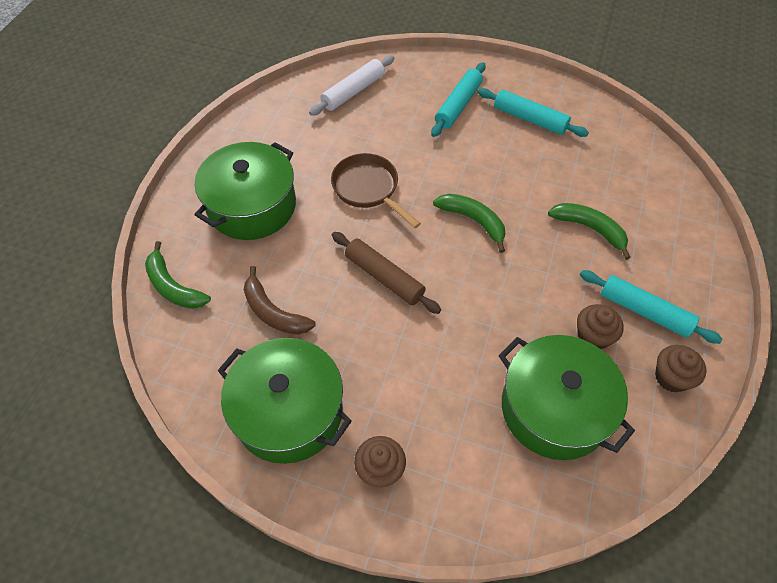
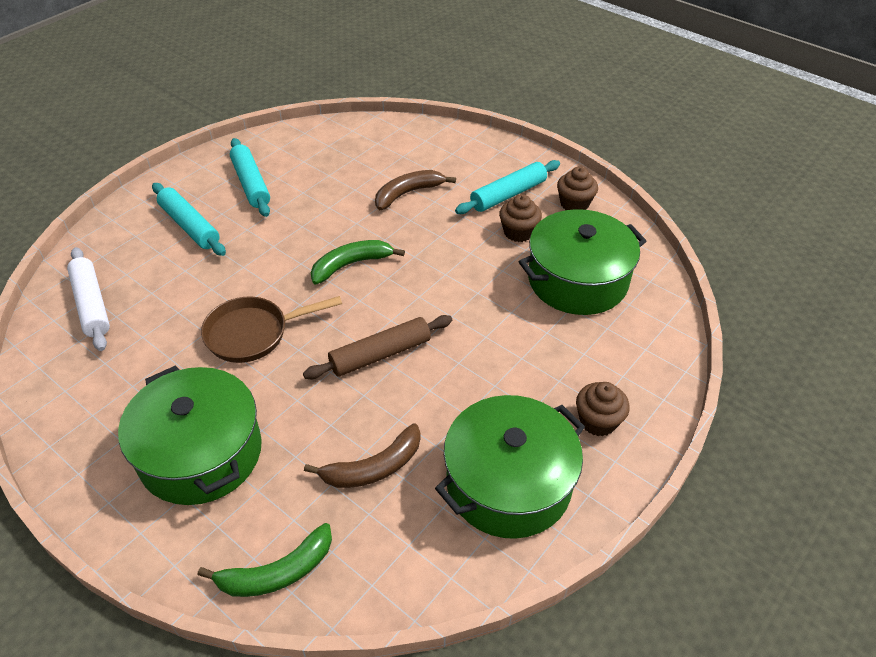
camera: 70 degrees left, 10 degrees down
(529, 119) = (251, 184): turquoise rolling pin -> turquoise rolling pin turned 75 degrees counterclockwise
(590, 229) = (408, 193): green banana -> brown banana

